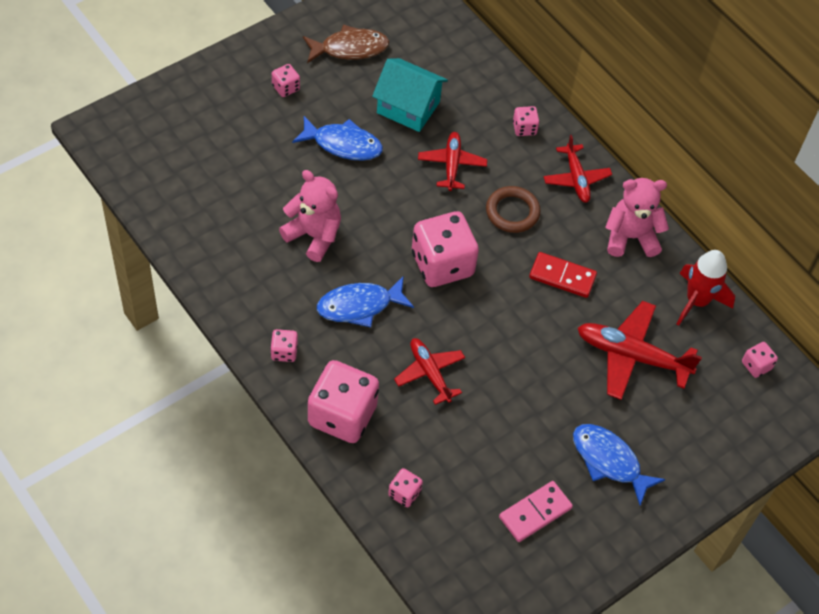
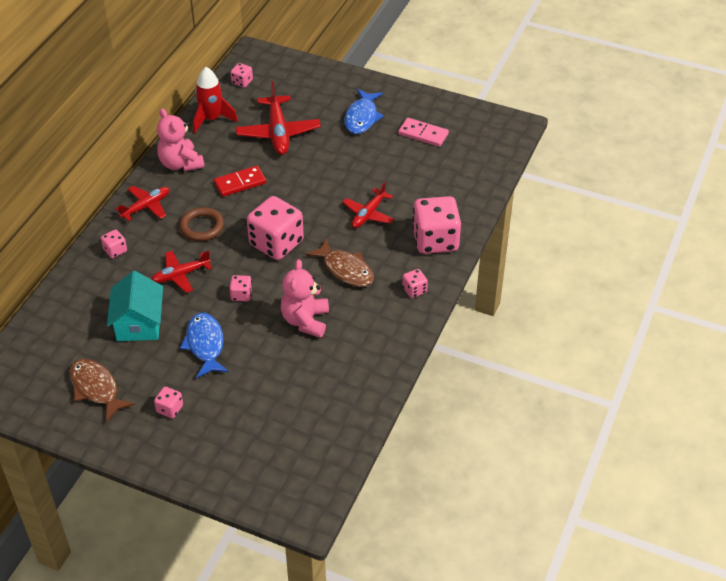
camera: 115 degrees left, 10 degrees down
(359, 306) = (345, 269): blue fish -> brown fish
(404, 493) = (462, 190): pink dice -> pink dice (241, 295)
(562, 277) = (240, 183): red domino -> red domino turned 75 degrees clockwise

